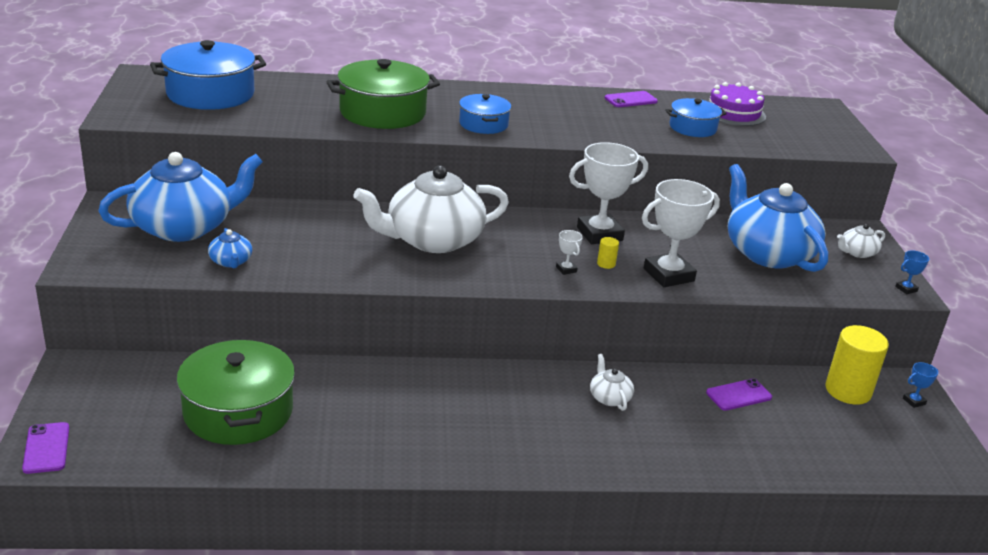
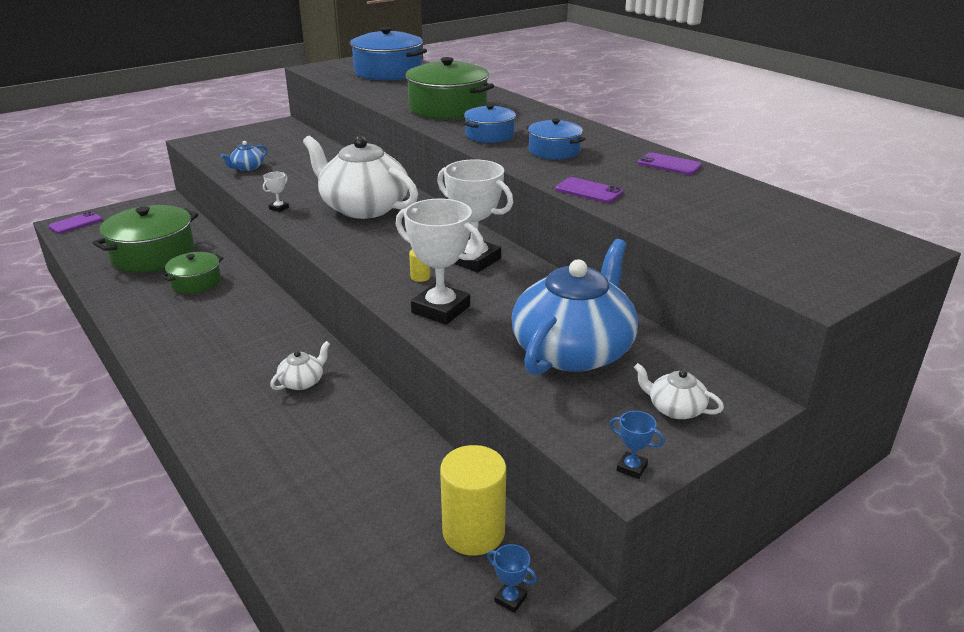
camera: 60 degrees right, 0 degrees up
(184, 227) = (277, 145): blue teapot -> none
(349, 401) = (196, 282): none -> green pot
(566, 269) = (385, 264): white trophy -> white trophy (279, 208)
(692, 128) = (662, 200): blue pot -> blue pot (554, 151)
(734, 113) = (752, 209): purple cake -> none
(738, 395) = (380, 453): purple phone -> purple phone (588, 191)

